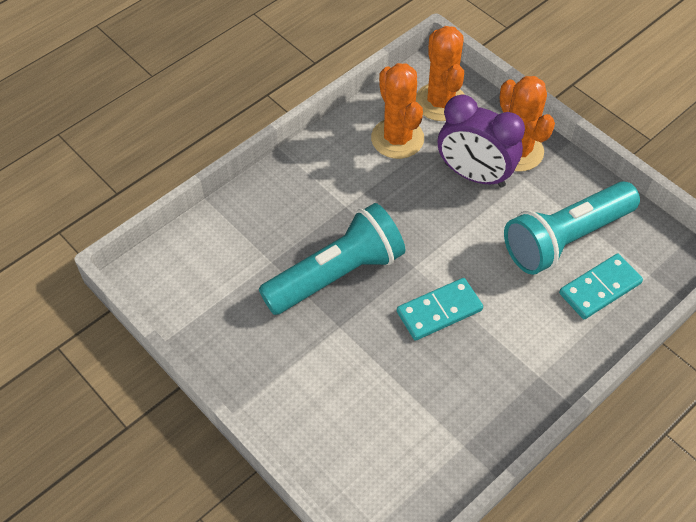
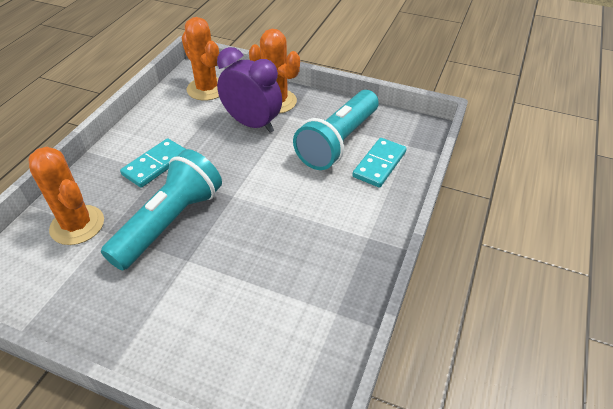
camera: 25 degrees left, 10 degrees down
(397, 138) = (183, 118): orange cactus -> orange cactus (77, 225)
(439, 311) = (267, 219): turquoise domino -> turquoise domino (155, 165)
(474, 175) = (252, 124): purple clock -> purple clock turned 150 degrees counterclockwise

